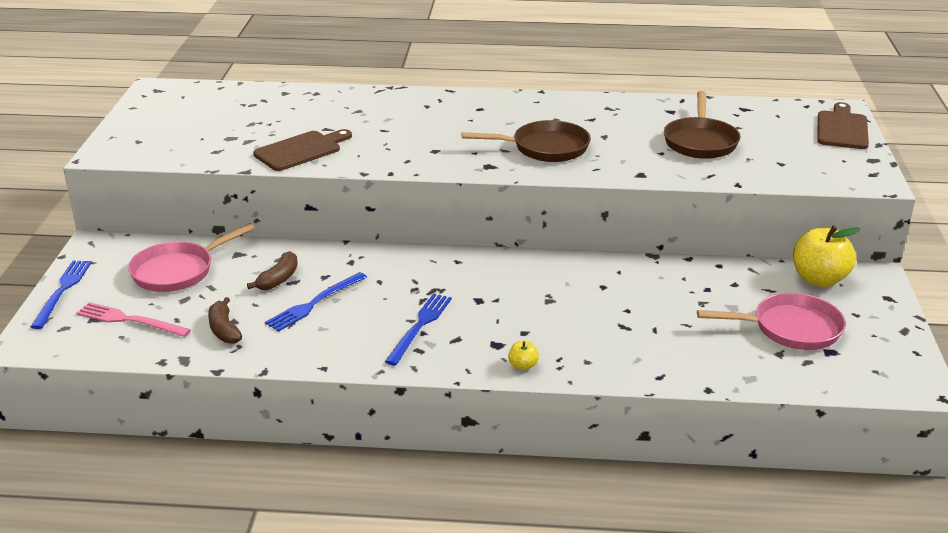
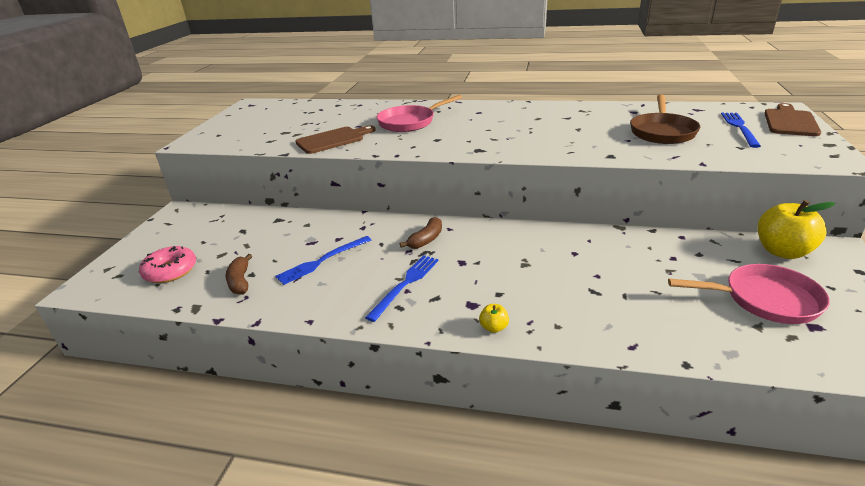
camera: 10 degrees right, 0 degrees up
(62, 291) = (134, 245): blue fork -> blue fork (739, 128)
(129, 320) = (170, 271): pink fork -> pink donut
(178, 271) = (227, 232): pink pan -> pink pan (410, 122)
(278, 279) = (301, 240): brown banana -> brown banana (426, 240)
(545, 148) = (527, 137): brown pan -> none

